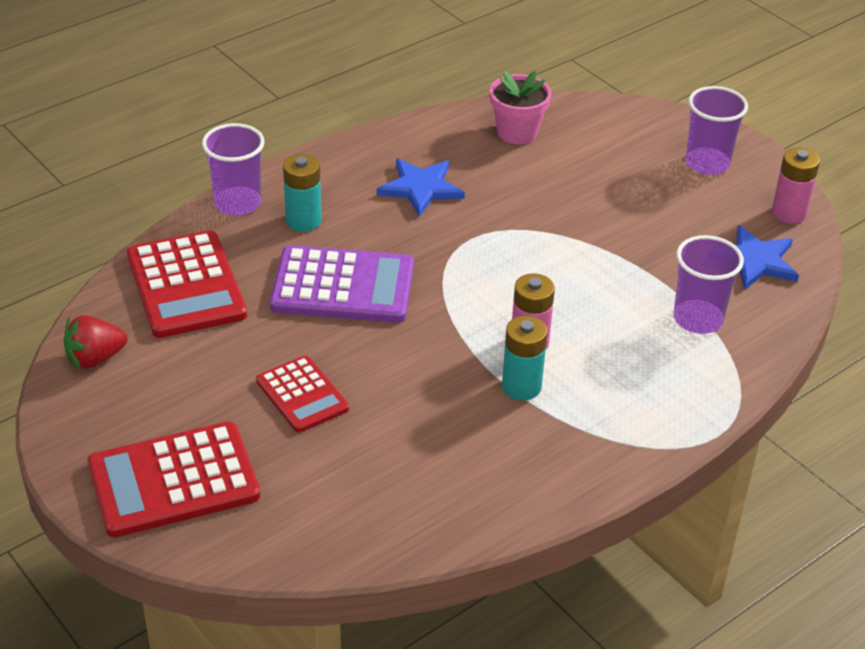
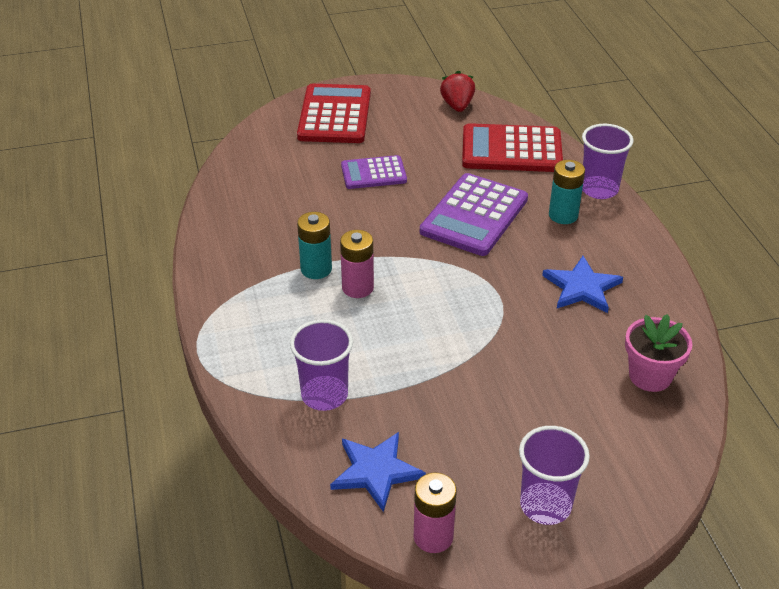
camera: 115 degrees right, 0 degrees up
(302, 395) = (373, 173): red calculator -> purple calculator

